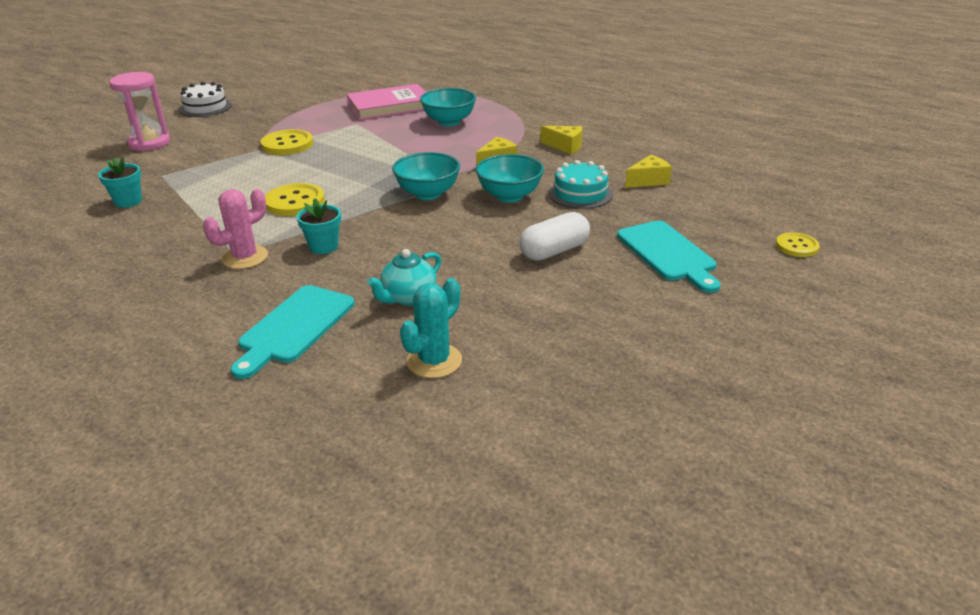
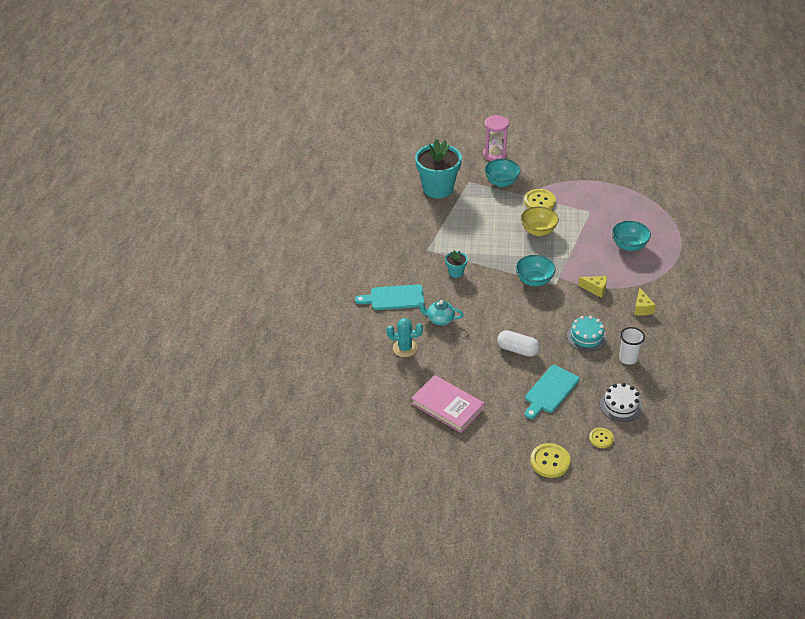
camera: 60 degrees right, 10 degrees up
(128, 201) = (438, 189): turquoise flower pot -> turquoise flower pot, size x2.23
(205, 107) = (552, 144): white cake -> white cake (620, 405)
(245, 257) = (427, 254): pink cactus -> none
(295, 202) = (485, 240): yellow button -> yellow button (550, 461)
(339, 162) = (538, 231): none -> yellow bowl
(389, 107) = (626, 211): pink book -> pink book (447, 406)
(509, 196) = (559, 311): turquoise bowl -> turquoise bowl (501, 182)
(648, 181) = (628, 358): yellow cheese -> white cup

